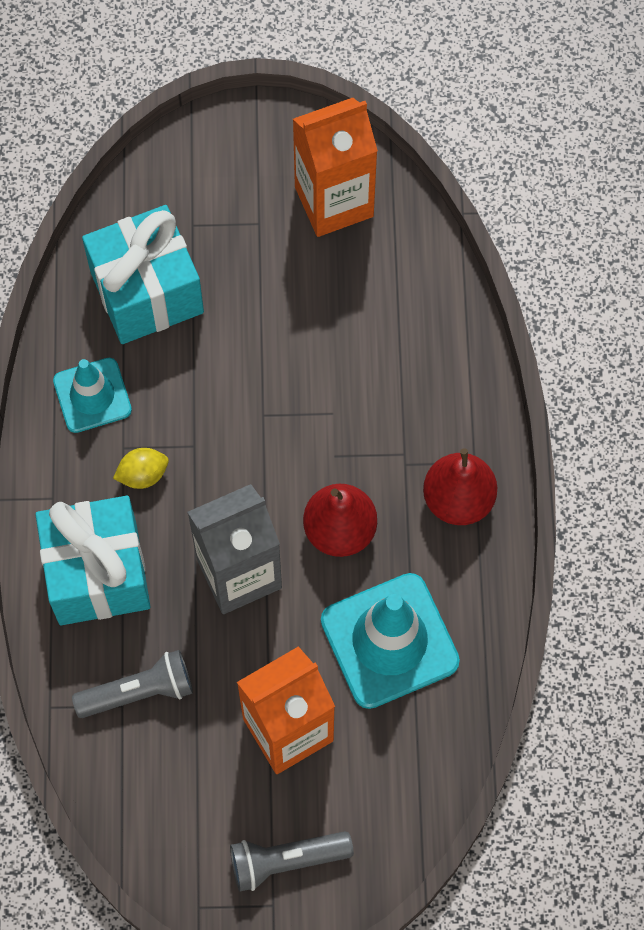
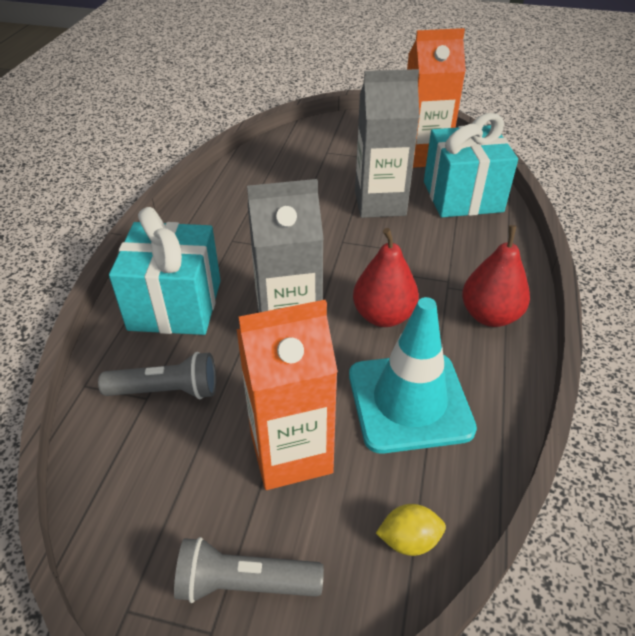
camera: 15 degrees right, 25 degrees down
(92, 395) = (224, 212): turquoise traffic cone -> none
(143, 475) = (239, 256): yellow lemon -> yellow lemon (409, 540)
(147, 292) = (284, 173): turquoise gift -> turquoise gift (462, 196)
(294, 327) = (380, 203): none -> grey carton

